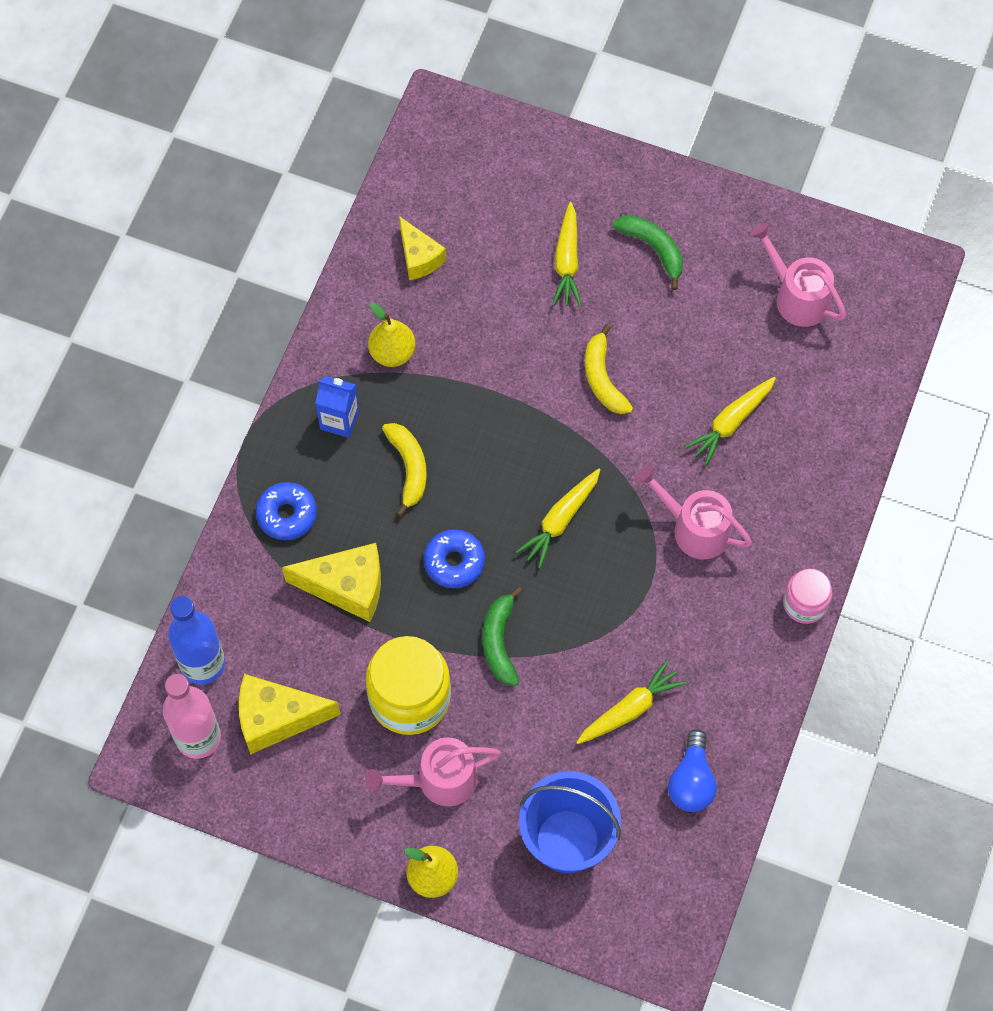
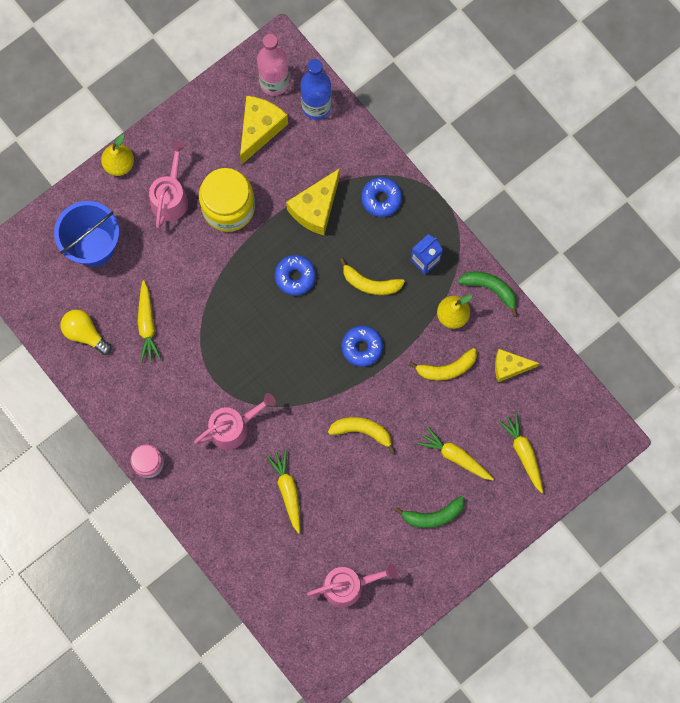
camera: 120 degrees right, 10 degrees up
(464, 325) = (446, 368): none -> yellow banana
(498, 434) = (362, 347): none -> blue donut
(500, 642) = (231, 275): green banana -> green banana (490, 289)
(560, 520) = (285, 352): yellow carrot -> yellow carrot (523, 452)
(691, 781) = (85, 333): blue light bulb -> yellow light bulb

